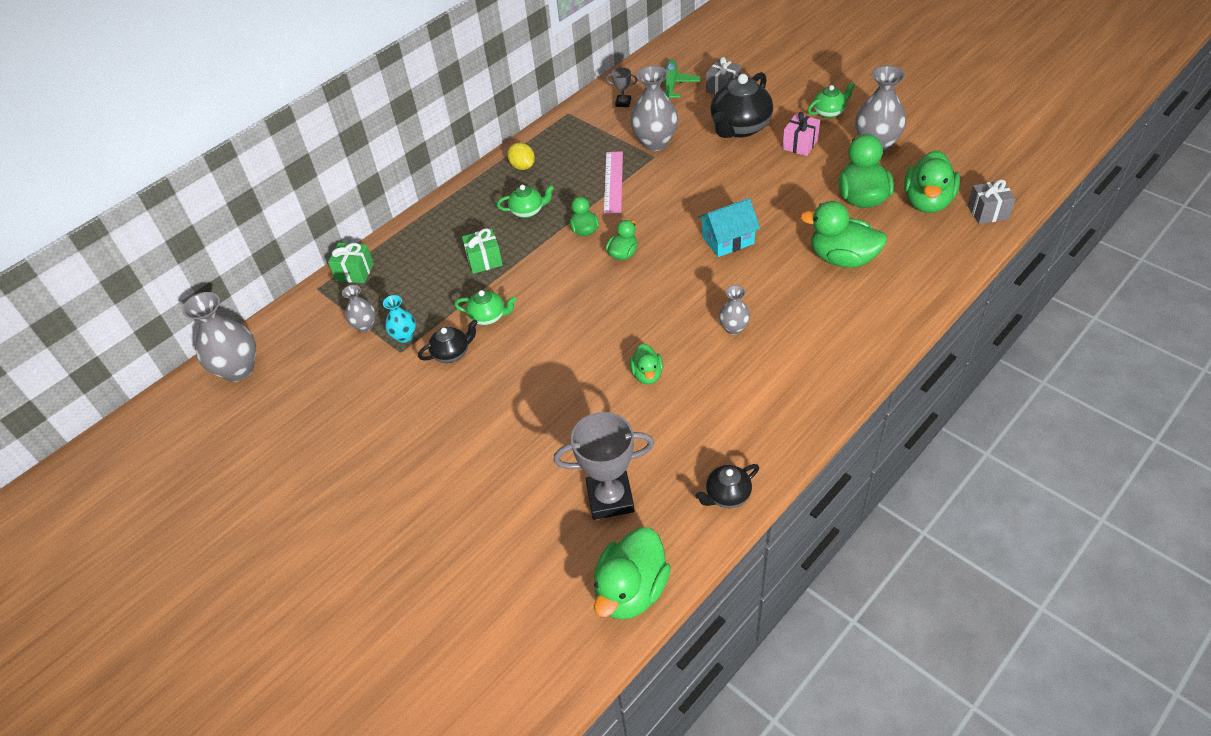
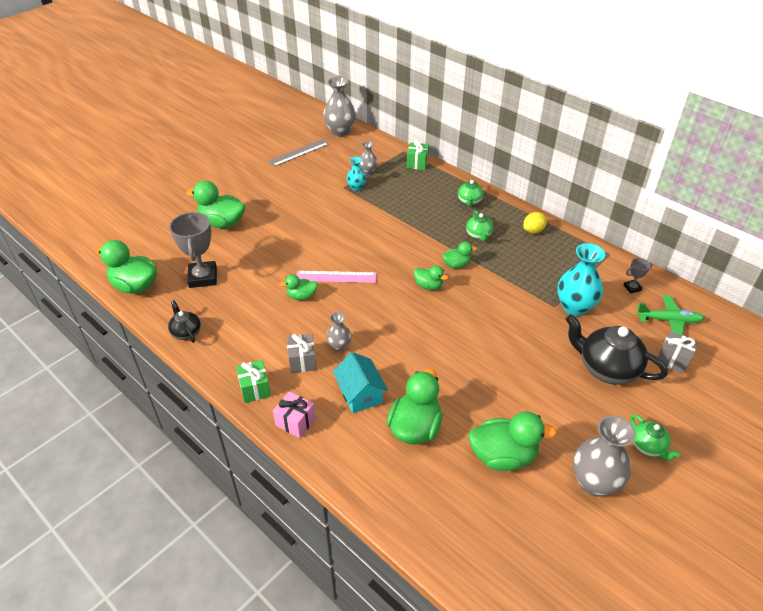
camera: 85 degrees right, 5 degrees down
(288, 420) = (299, 152): none -> grey ruler
(452, 353) = (338, 207): black teapot -> none
(484, 260) = (425, 216): green gift -> green gift (255, 389)
(488, 317) = (369, 221): green teapot -> green teapot (469, 201)
(613, 182) = (517, 281): pink ruler -> pink ruler (336, 277)
(623, 103) = (632, 288): grey trophy -> grey trophy turned 60 degrees clockwise
(655, 143) = (574, 307): grey vase -> turquoise vase
(728, 240) = (443, 349): turquoise house -> turquoise house (360, 394)
(800, 144) = (586, 414): pink gift -> pink gift (295, 422)
(927, 202) = (498, 515): green duck -> green duck (222, 223)
(988, 212) = (482, 573): grey gift -> grey gift (302, 361)

